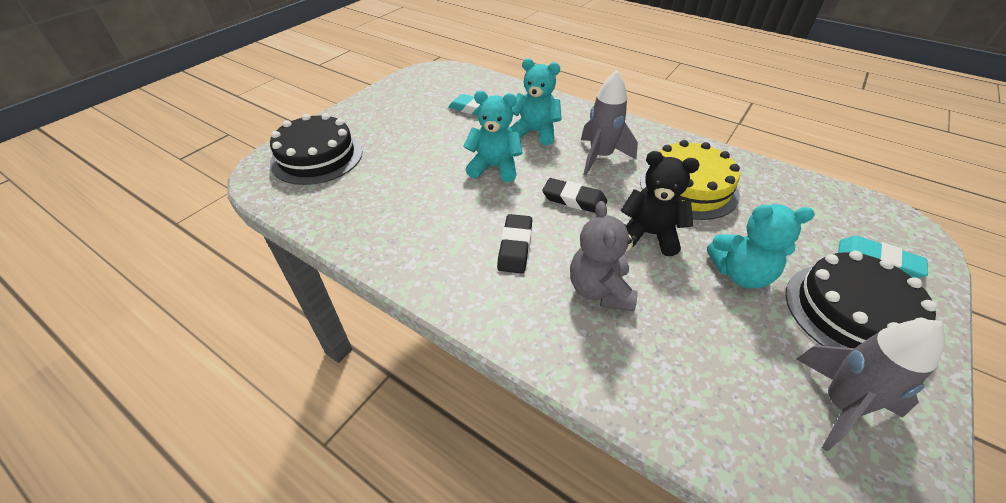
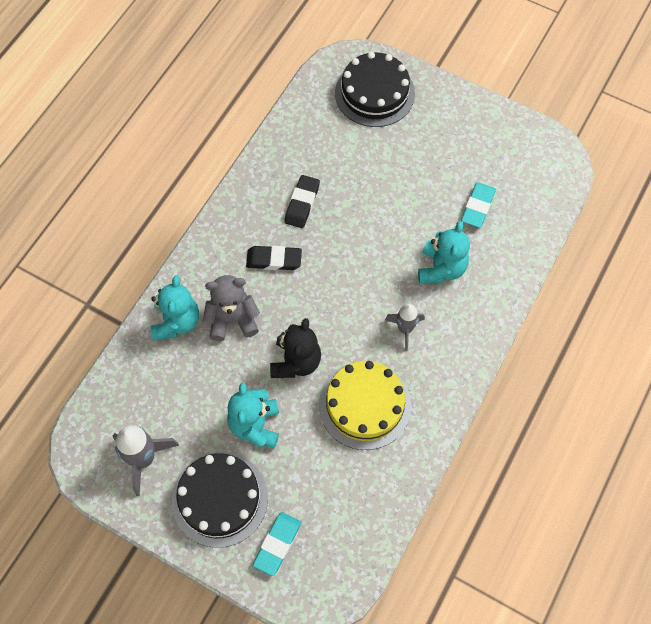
camera: 85 degrees right, 20 degrees up
(494, 167) = (376, 236): turquoise teddy bear -> turquoise teddy bear (176, 322)
(574, 199) = (336, 304): black eraser -> black eraser (302, 203)
(600, 157) = (405, 329): grey rocket -> grey rocket, size x0.65

